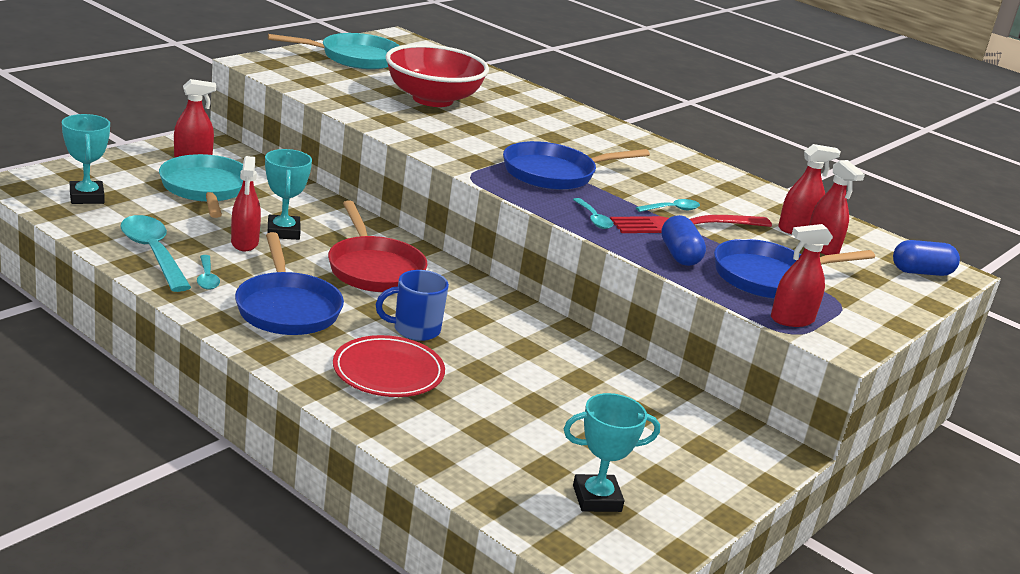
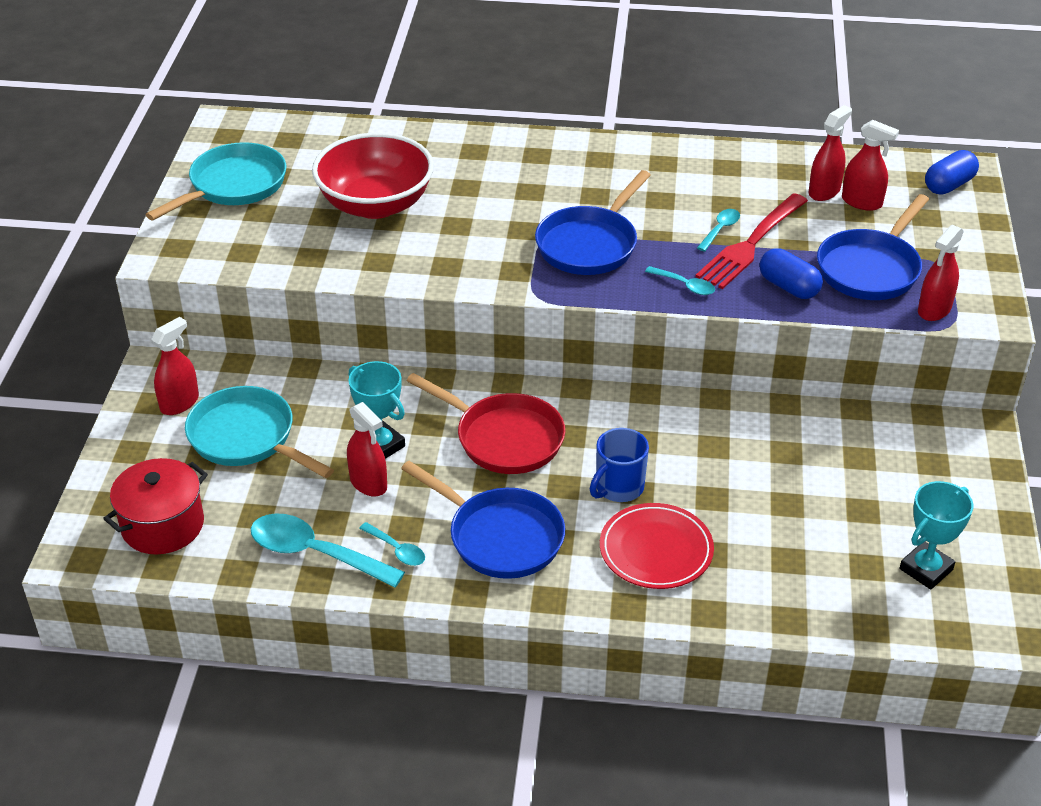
camera: 30 degrees left, 15 degrees up
(87, 197) = (163, 525): turquoise trophy -> red pot

